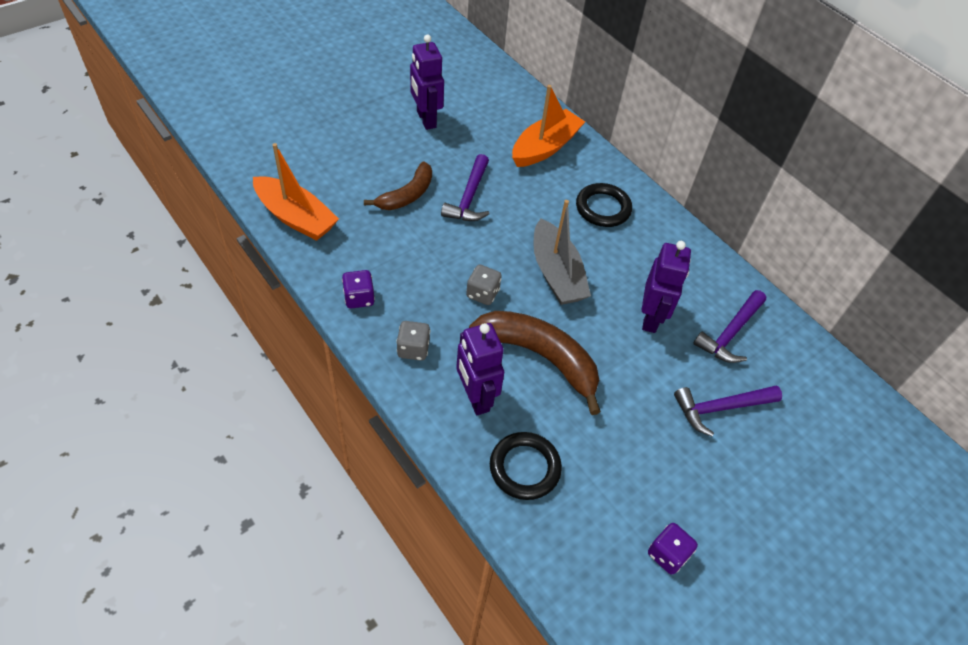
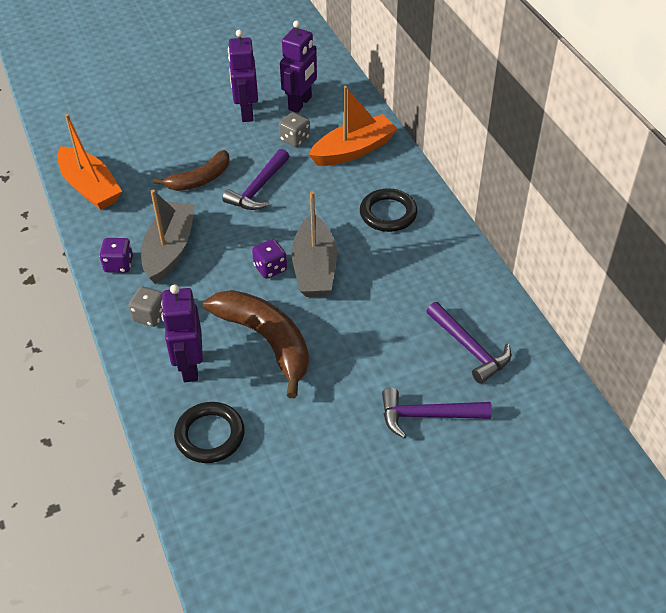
camera: 20 degrees right, 5 degrees down
(405, 274) = (169, 250): none -> grey boat
(482, 293) = (235, 276): grey dice -> grey dice (294, 139)
(651, 318) = (393, 322): purple robot -> purple robot (300, 103)
(667, 554) = (314, 536): purple dice -> purple dice (270, 268)
(730, 333) = (469, 348): purple hammer -> purple hammer turned 90 degrees counterclockwise

